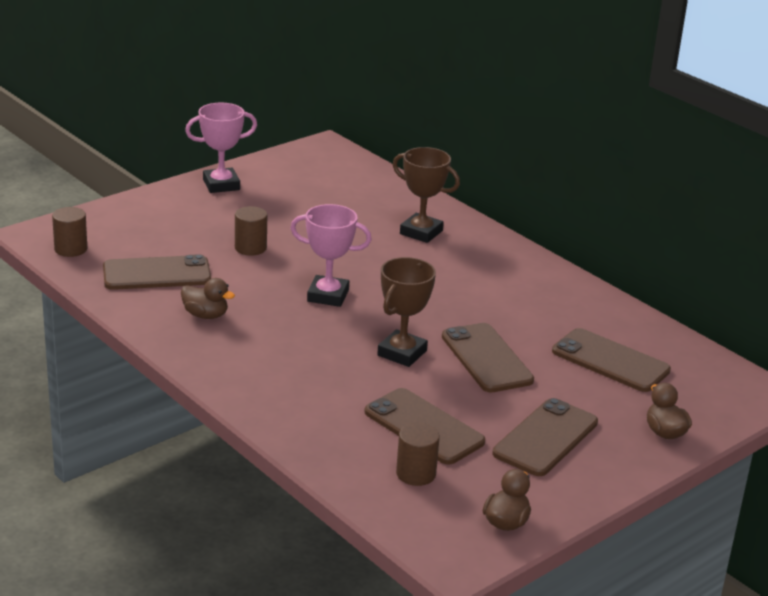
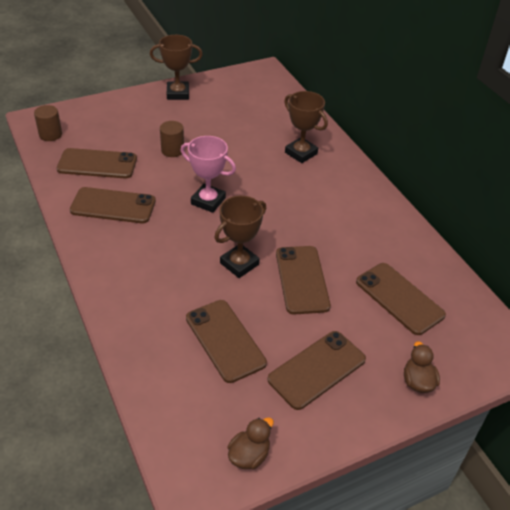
camera: 15 degrees right, 15 degrees up
(205, 315) = (113, 206): brown duck -> brown phone
(221, 185) = (178, 93): pink trophy -> brown trophy
(416, 474) = (198, 388): brown cylinder -> none

